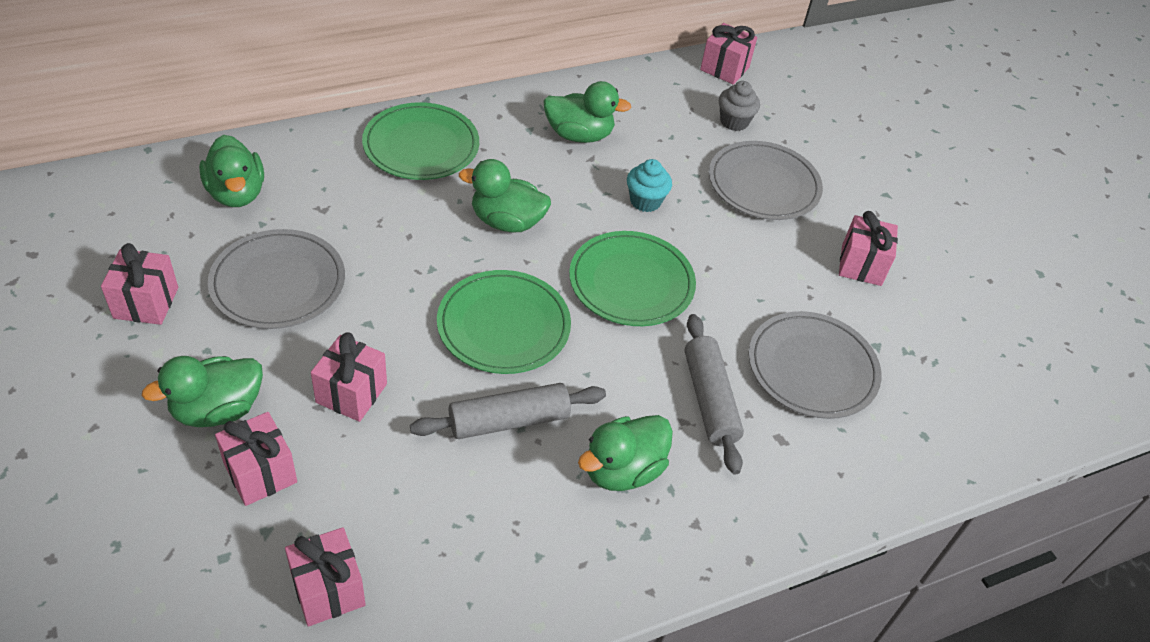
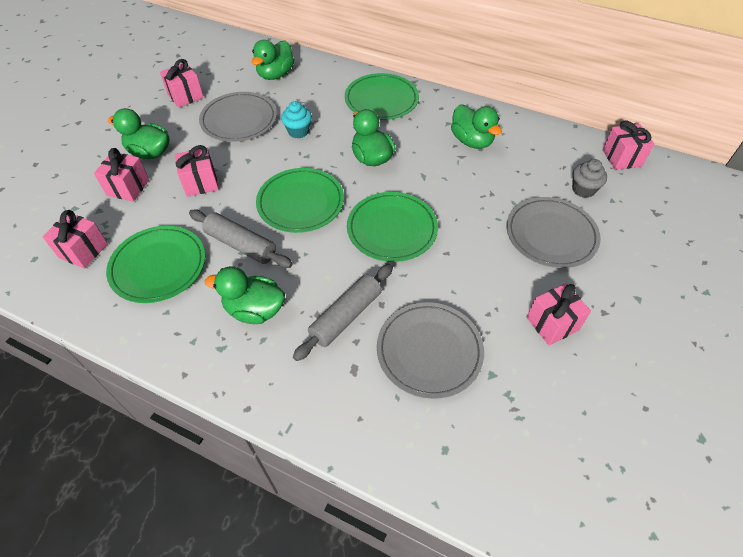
camera: 55 degrees right, 5 degrees up
(452, 522) = (158, 266): none -> green plate
(645, 201) = (460, 196): turquoise cupcake -> turquoise cupcake (298, 131)

